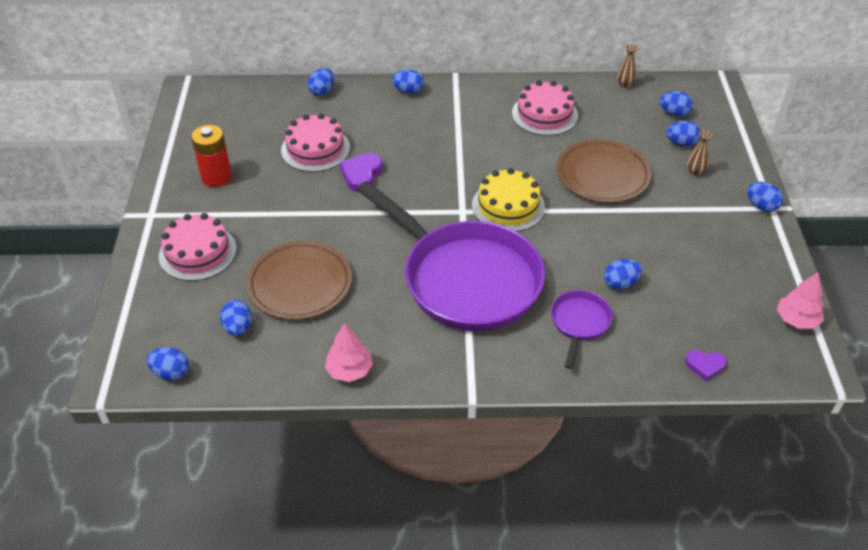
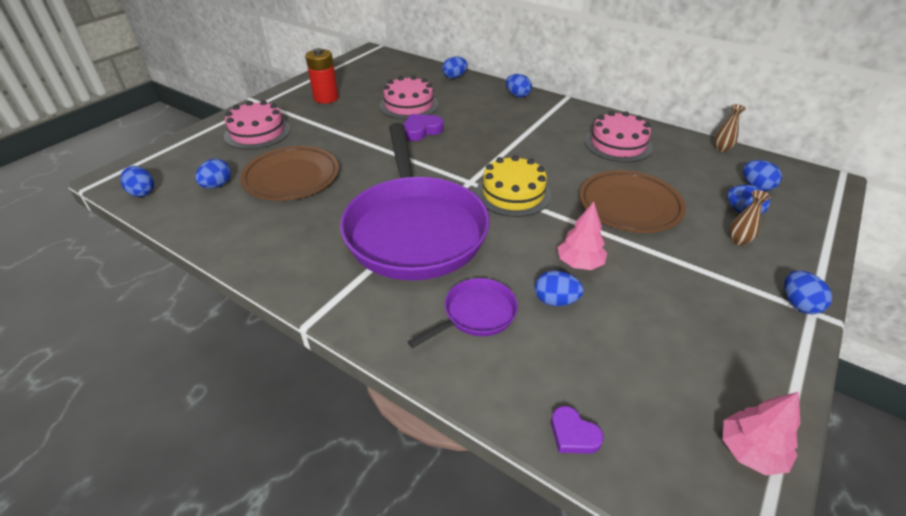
camera: 35 degrees right, 5 degrees down
(349, 370) = (245, 250): pink tree -> pink tree (579, 263)

